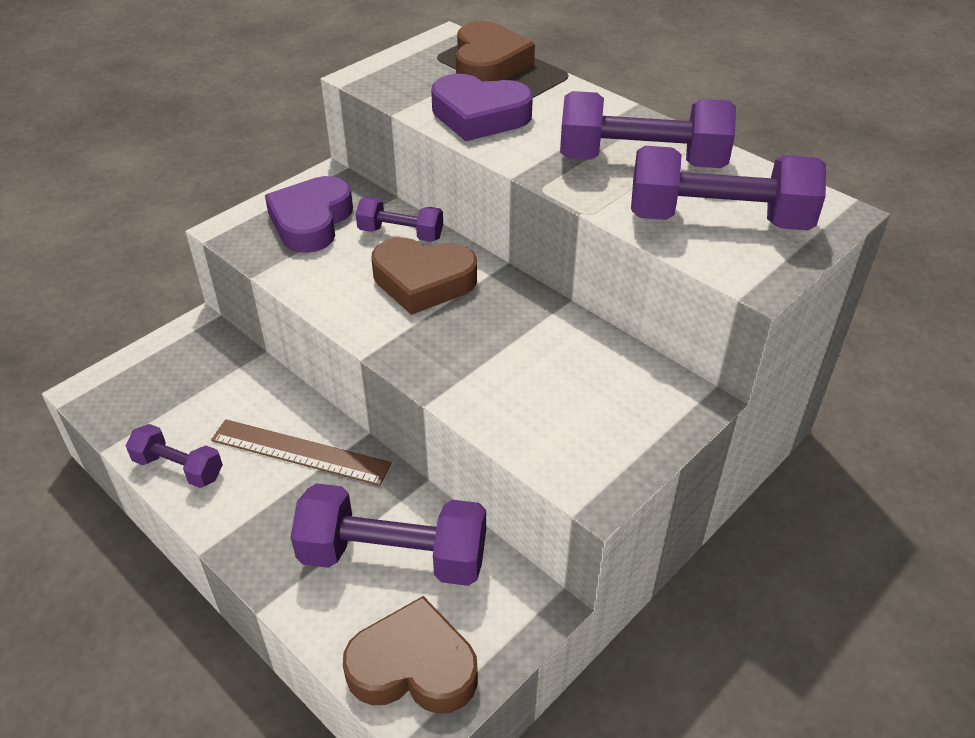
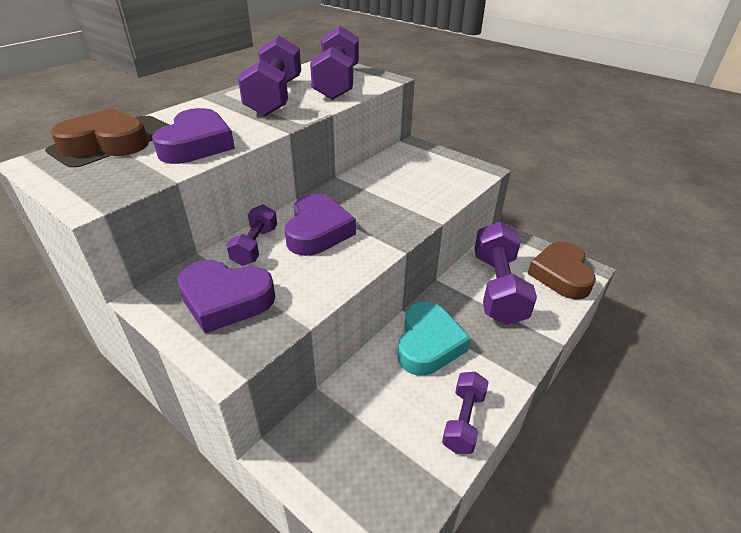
camera: 95 degrees left, 5 degrees down
(300, 452) = (428, 344): brown ruler -> turquoise heart
(423, 281) = (317, 231): brown heart -> purple heart

